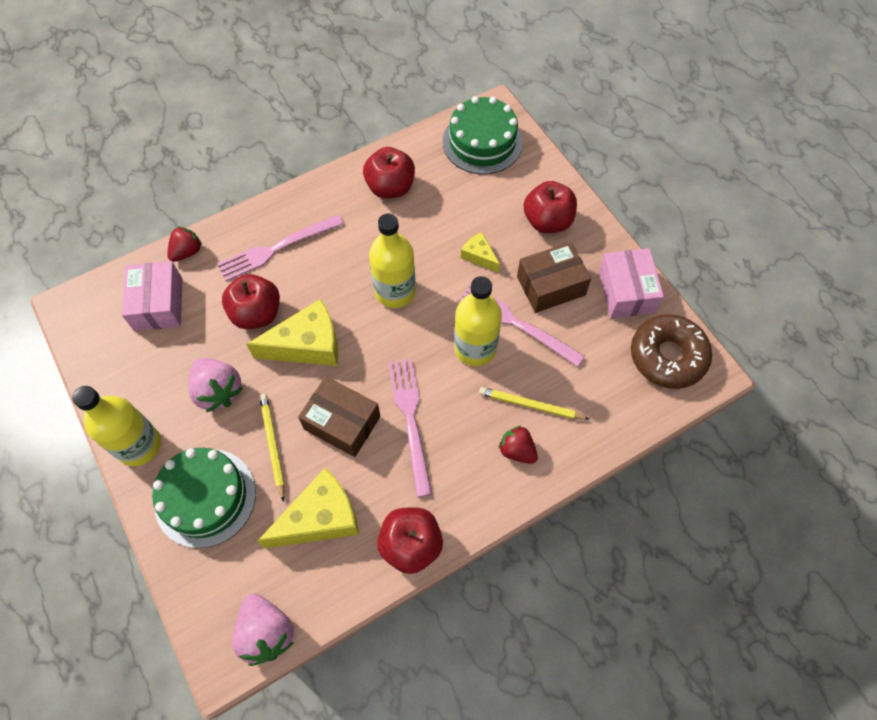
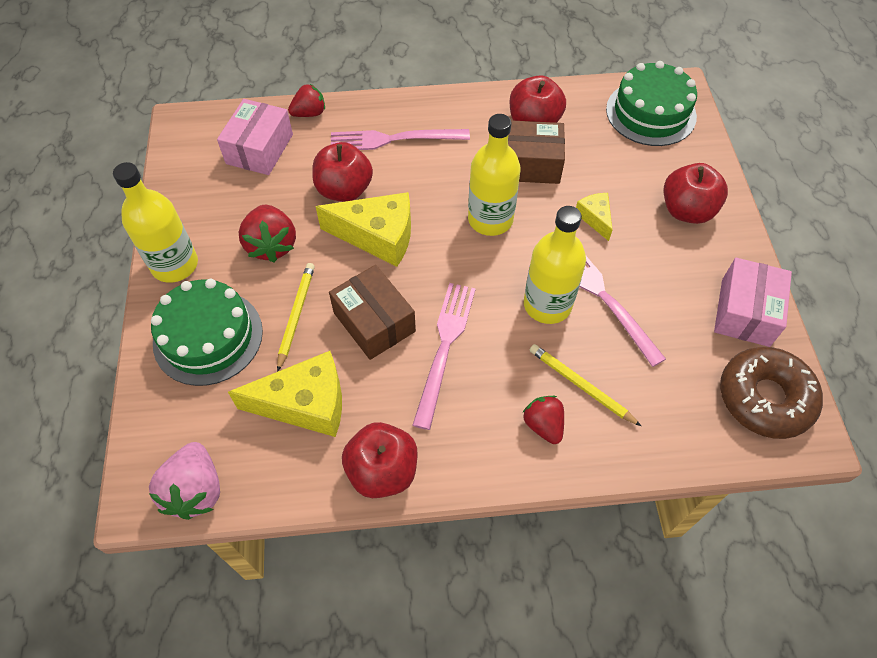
camera: 25 degrees right, 5 degrees down
(218, 391) = (271, 245): pink strawberry -> red strawberry
(550, 286) = (660, 275): brown box -> brown box (530, 164)

